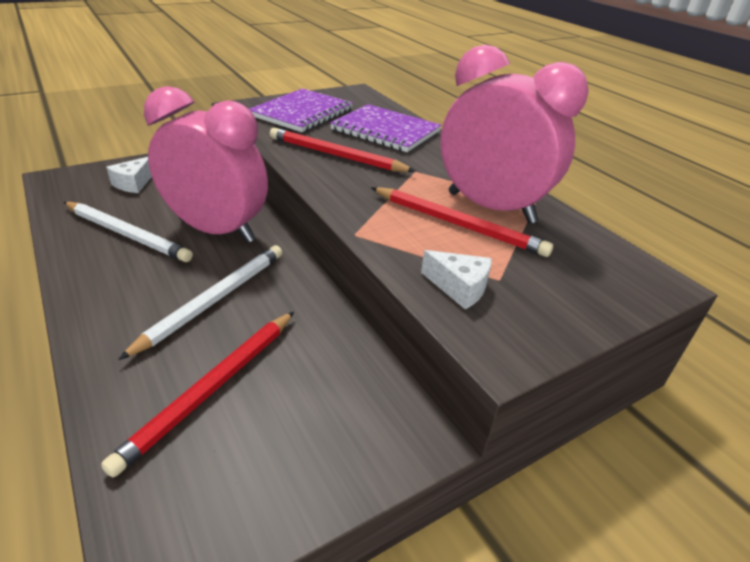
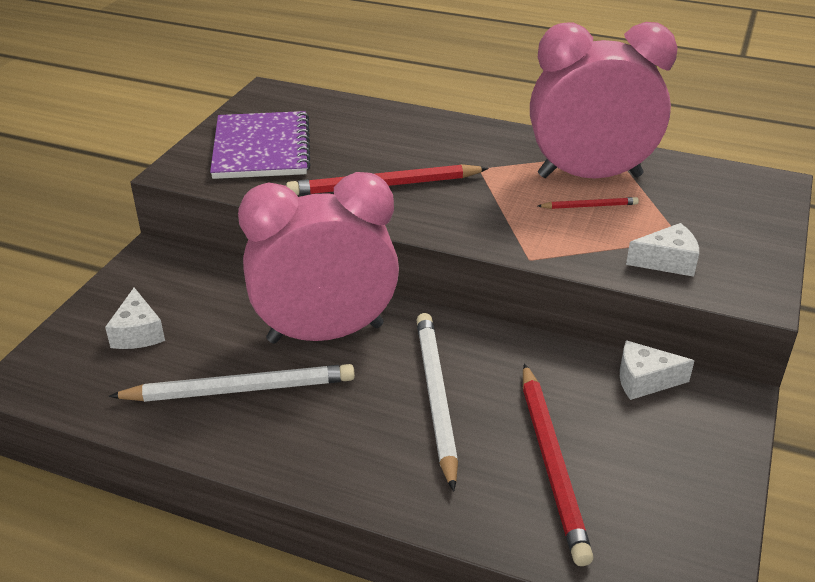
camera: 35 degrees left, 0 degrees up
(368, 378) = (644, 380): none -> white cheese
(385, 131) = (381, 133): purple notebook -> none
(457, 224) = (589, 206): red pencil -> red pencil, size x0.49

